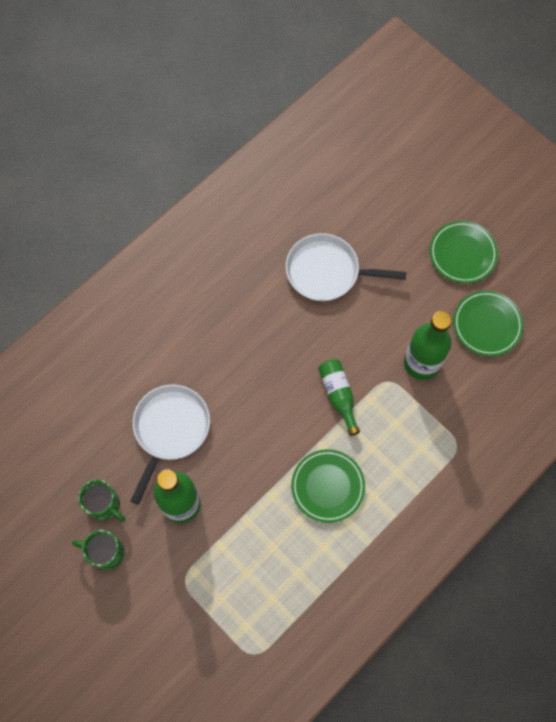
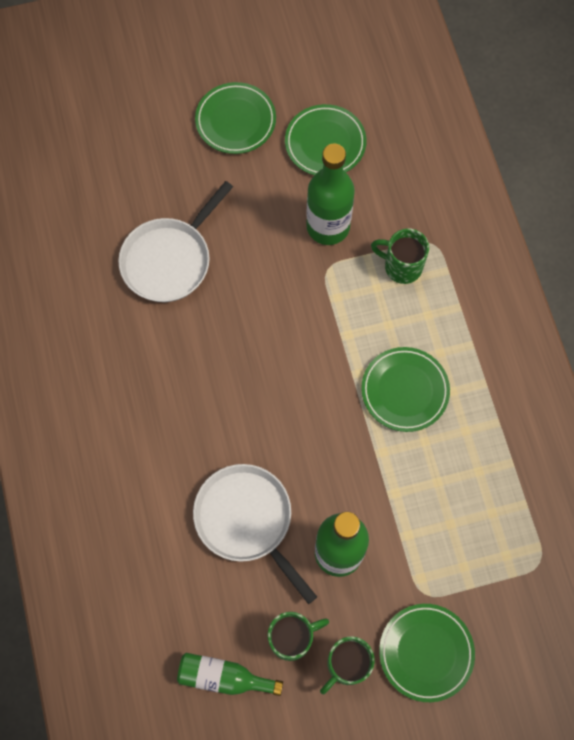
camera: 60 degrees left, 0 degrees up
(143, 604) = (426, 652): none -> green plate
(338, 395) = (313, 325): green bottle -> green bottle (223, 677)
(423, 432) = (401, 266): none -> green mug

